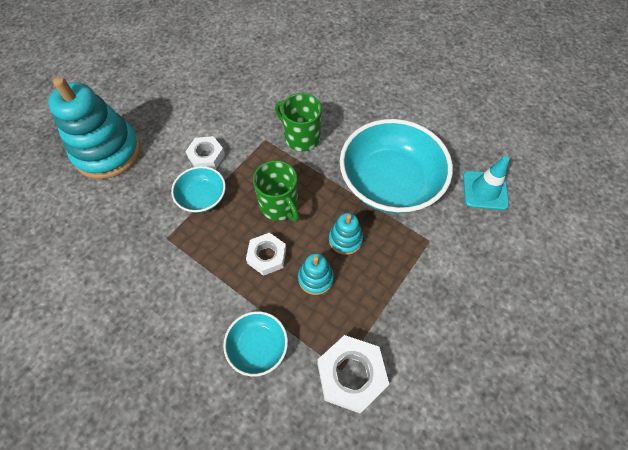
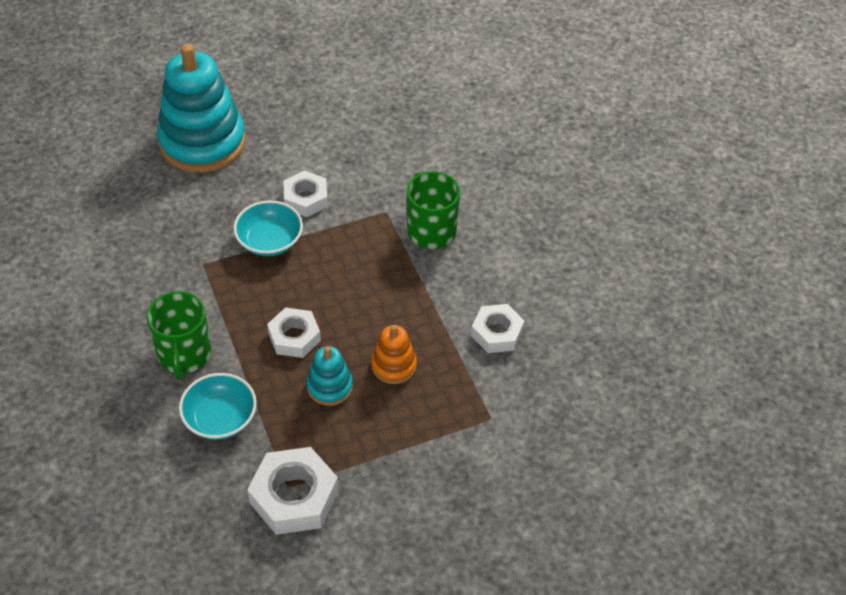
camera: 30 degrees right, 10 degrees down
(279, 205) = (347, 292): green mug -> green mug (184, 355)
(345, 239) = (394, 365): turquoise stacking toy -> orange stacking toy
(390, 183) = (497, 333): turquoise bowl -> white nut
(485, 190) = (609, 401): turquoise traffic cone -> none

